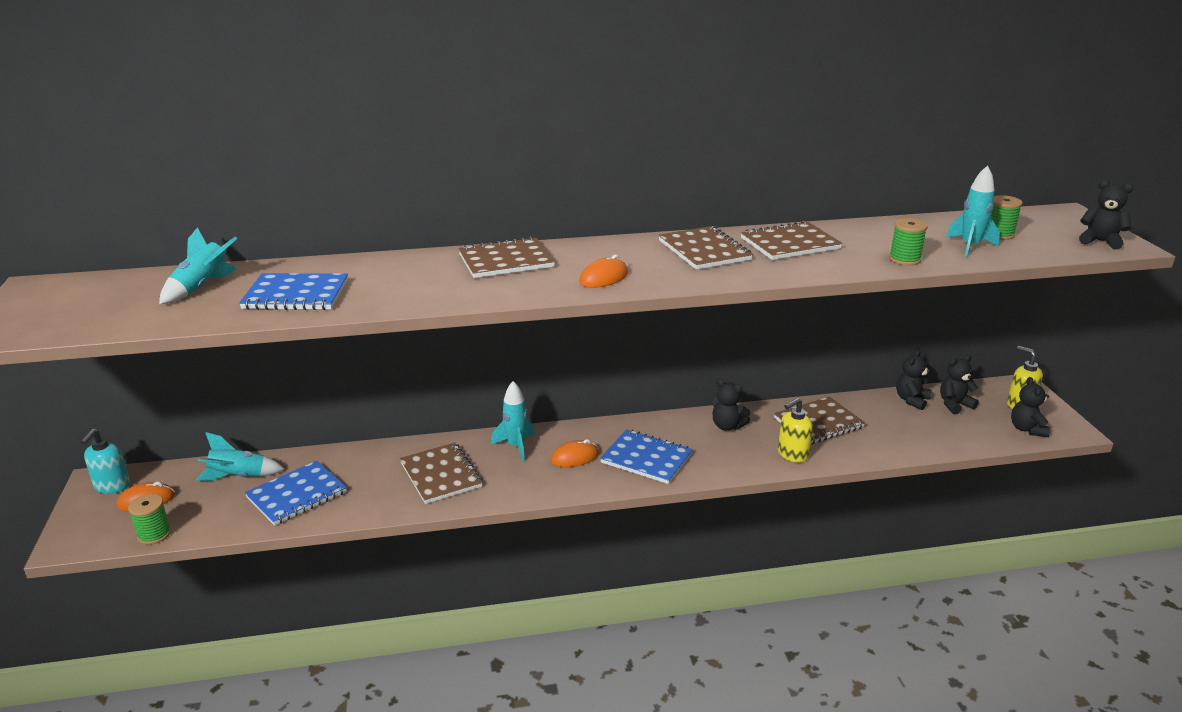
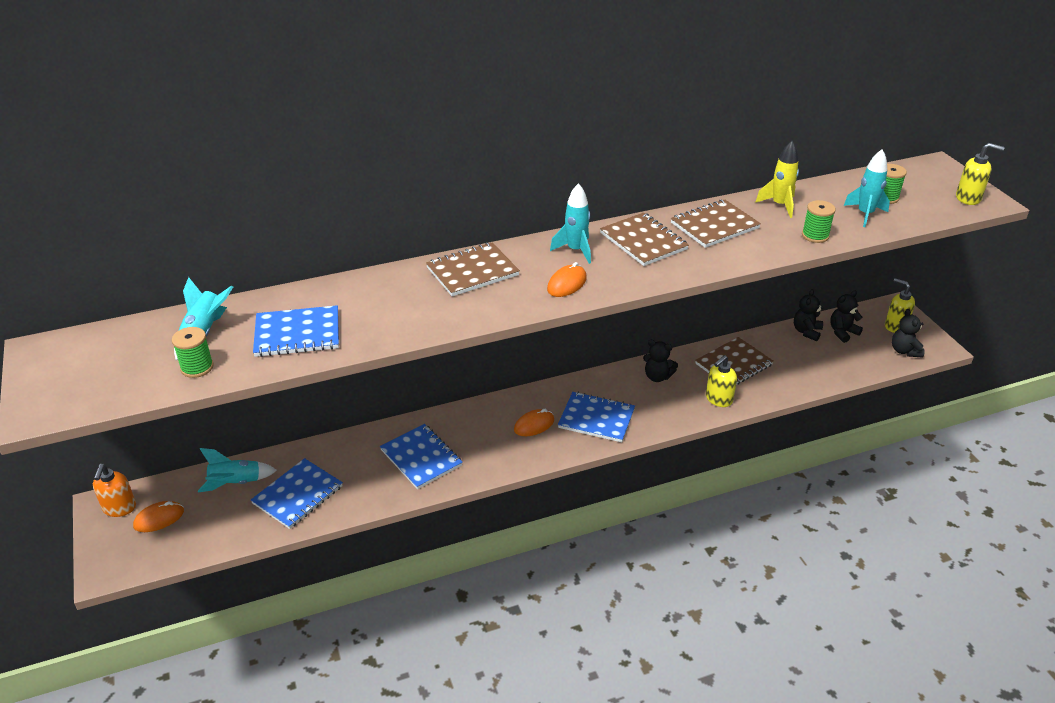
camera: 10 degrees left, 10 degrees up
(112, 486) = (119, 508): turquoise soap dispenser -> orange soap dispenser
(154, 534) = (182, 552): green spool -> green spool (197, 367)
(441, 475) = (421, 458): brown notebook -> blue notebook
(516, 446) = (479, 420): turquoise rocket -> turquoise rocket (575, 250)
(871, 232) = (779, 205): none -> yellow rocket
(1100, 241) = (968, 198): black teddy bear -> yellow soap dispenser

